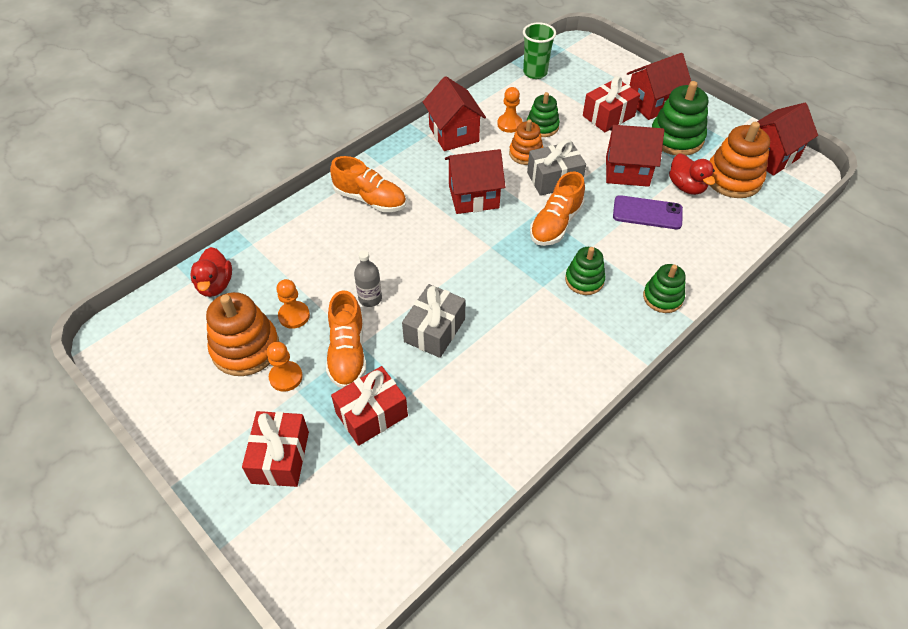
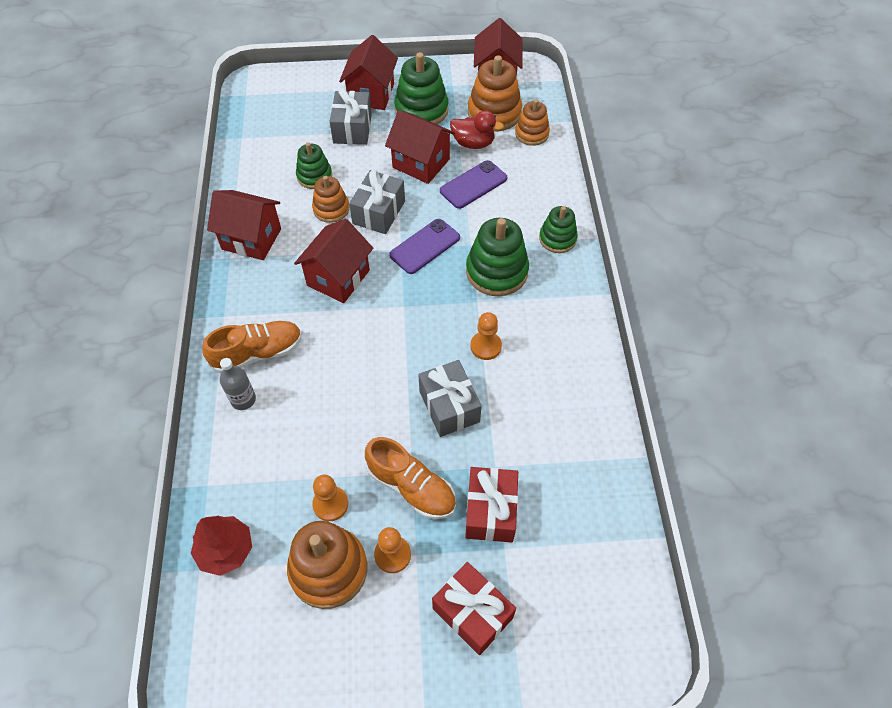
camera: 50 degrees left, 5 degrees up
(215, 285) = (225, 550): red duck -> red tree
(370, 298) = (370, 430): grey bottle -> grey bottle (243, 399)
(509, 124) = (286, 194): orange pawn -> orange pawn (485, 346)
(535, 72) = (248, 133): green cup -> none
(556, 224) = (425, 246): orange shoe -> purple phone
(584, 280) = (496, 271): green stacking toy -> green stacking toy, size x1.62
(608, 116) = (352, 128): red gift -> grey gift
(627, 171) = (421, 163): red house -> red house turned 75 degrees clockwise
(745, 214) = (531, 134): none -> orange stacking toy

